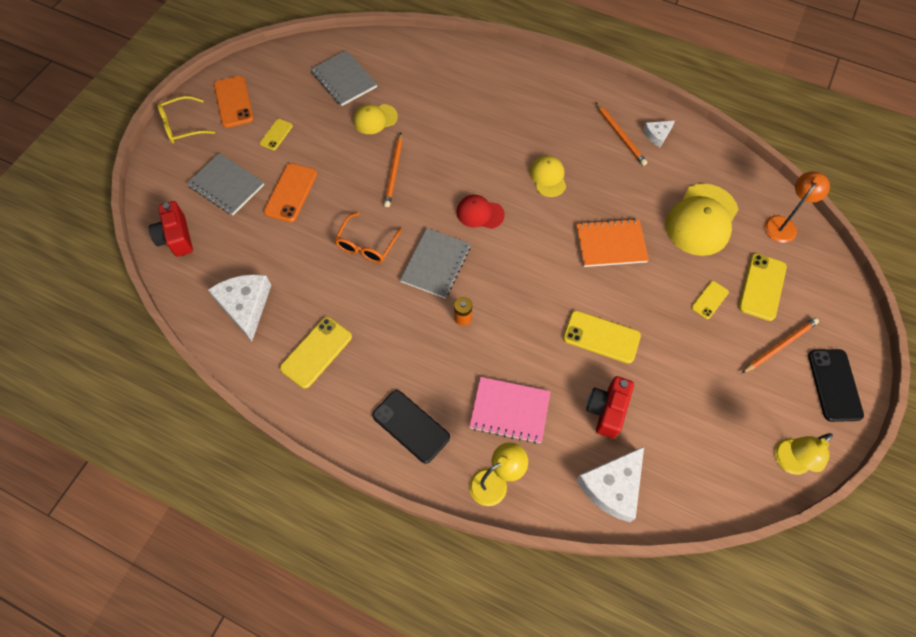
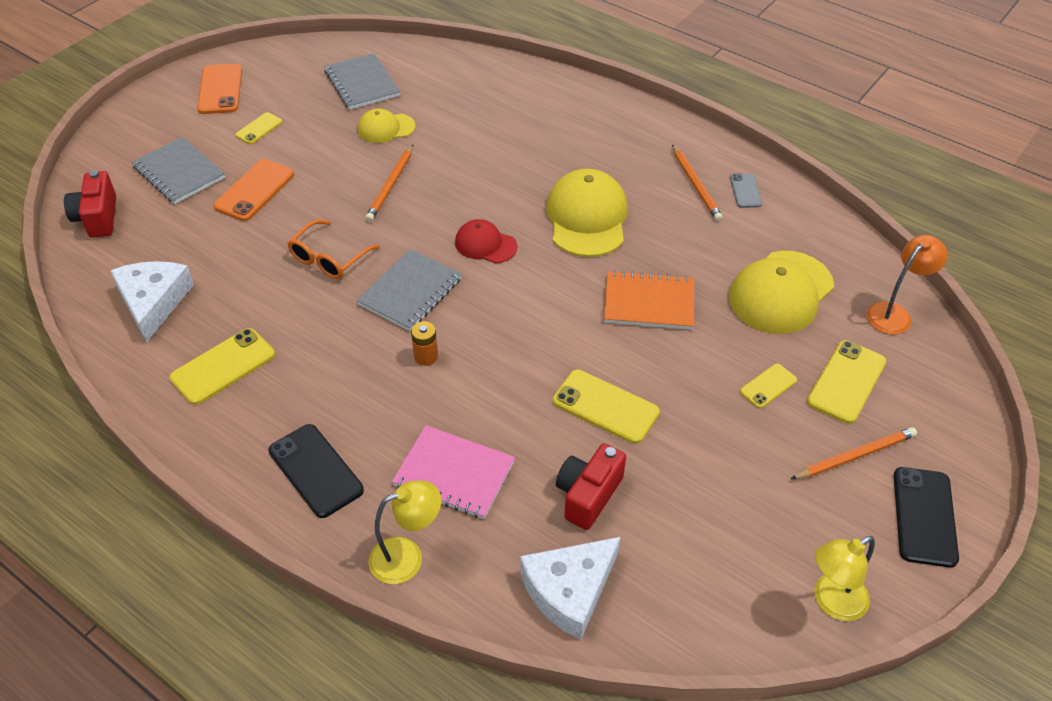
camera: 10 degrees right, 15 degrees down
(182, 126) = (150, 106): yellow glasses -> none
(548, 177) = (587, 217): yellow cap -> yellow cap, size x1.78
(657, 135) = (745, 191): white cheese -> grey phone

